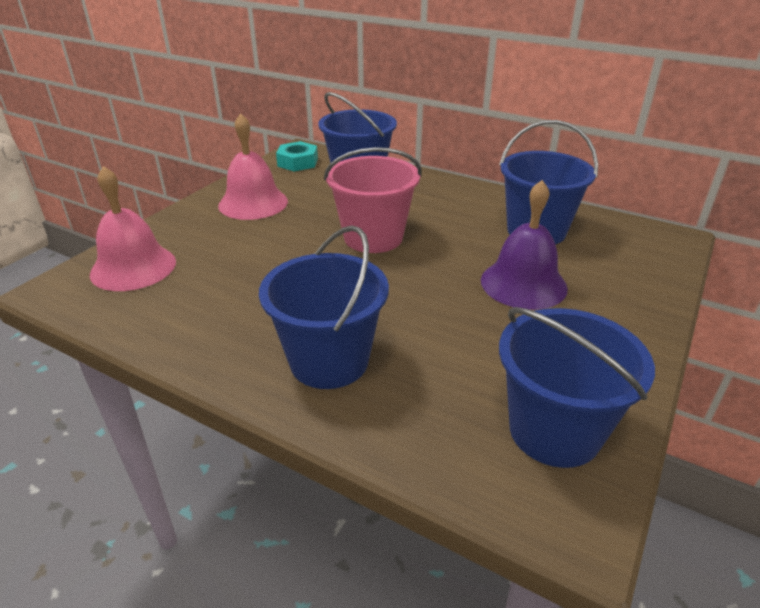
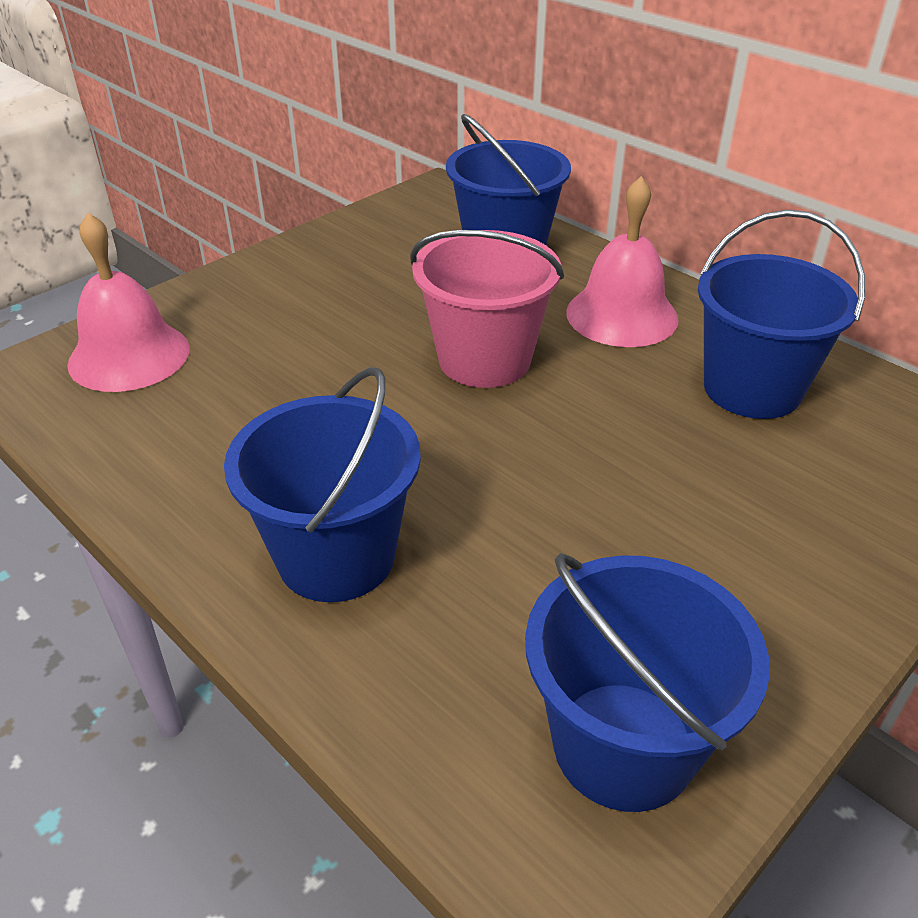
camera: 15 degrees right, 5 degrees up
(253, 203) = (331, 274): pink bell -> pink bell (622, 315)
(297, 162) = (423, 211): turquoise nut -> none
(523, 283) = (688, 480): purple bell -> none

